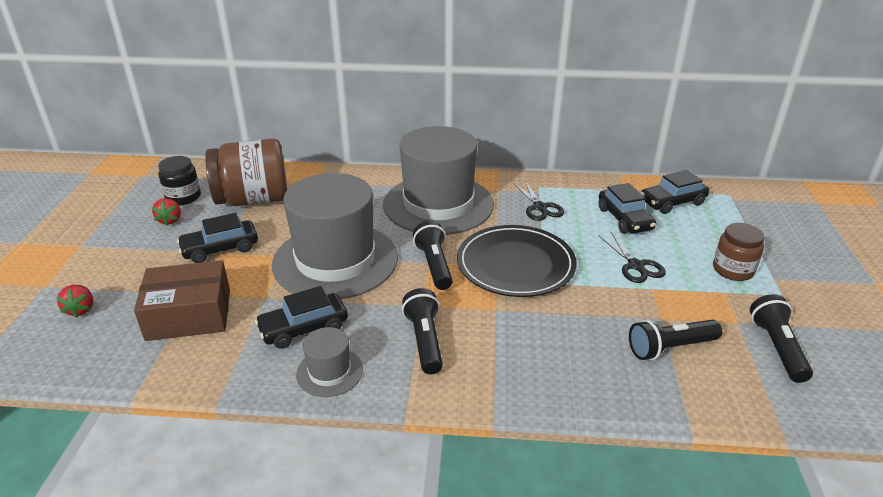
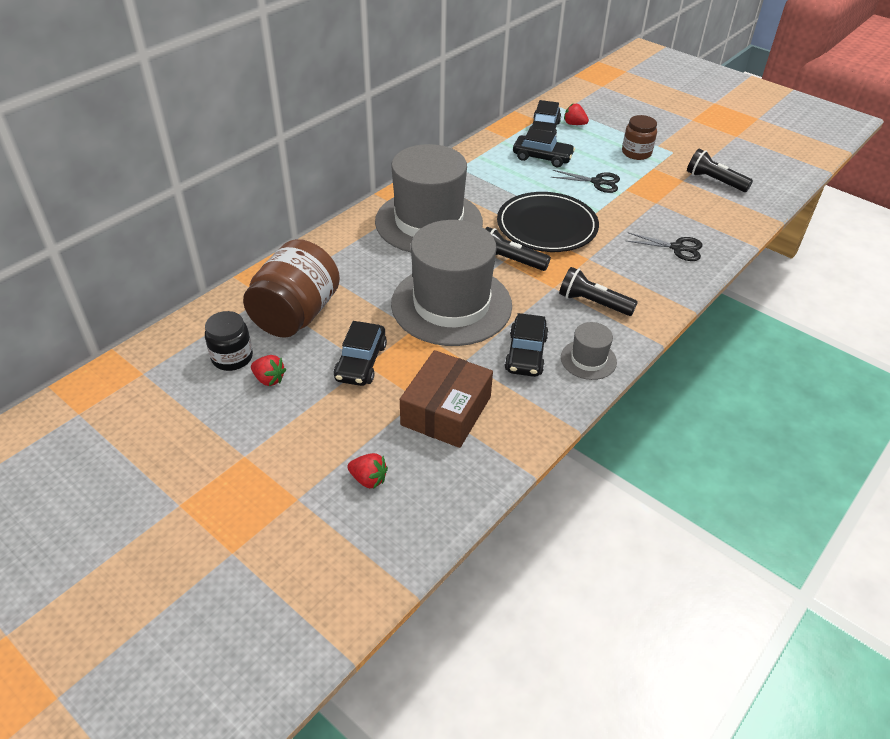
camera: 55 degrees left, 10 degrees up
(540, 207) = (488, 181): black scissors -> black scissors (677, 248)
(670, 348) = (684, 214): black flashlight -> none
(714, 214) = (574, 124): none -> red strawberry

